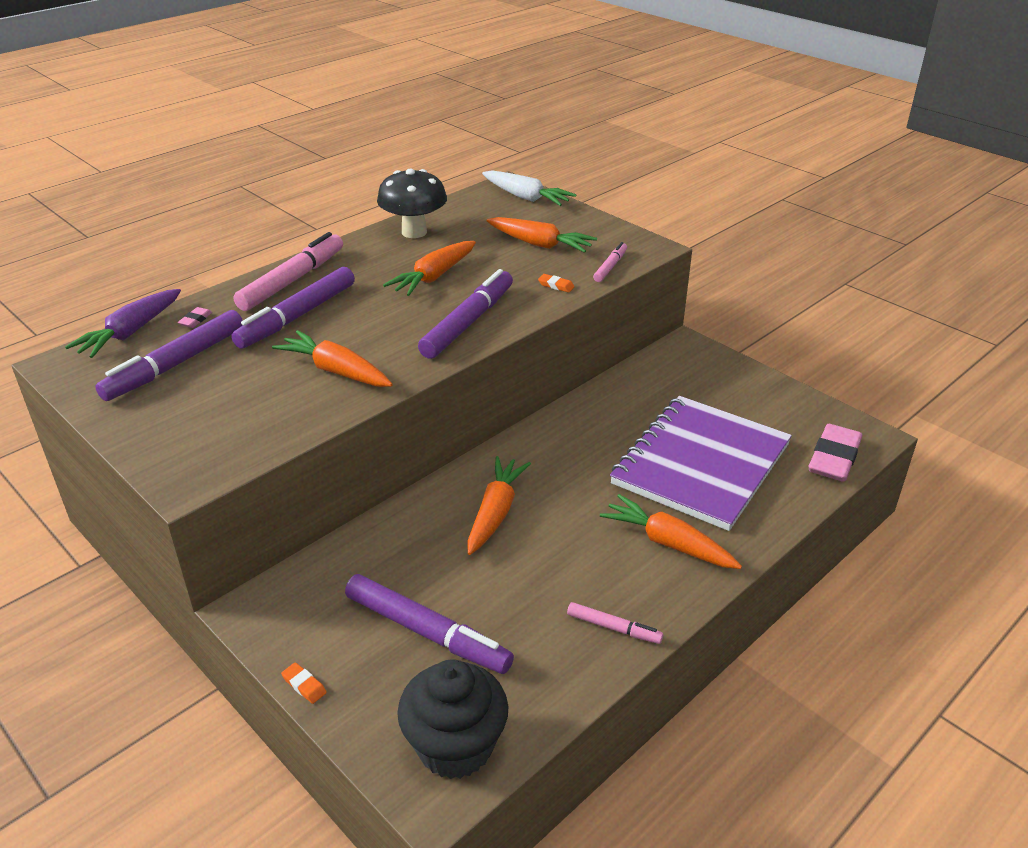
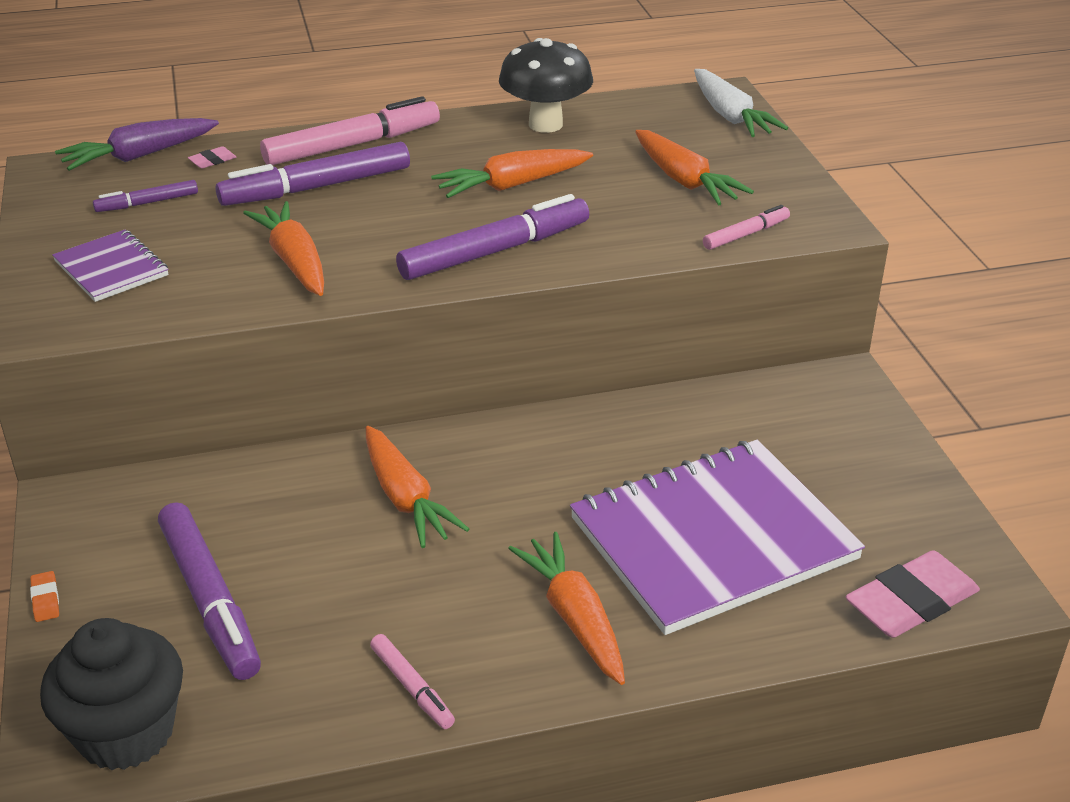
camera: 30 degrees right, 0 degrees up
(175, 364) = (147, 203): purple marker -> purple marker, size x0.51
(199, 419) = (111, 268): none -> purple notebook
(495, 512) = (405, 498): orange carrot -> orange carrot turned 105 degrees clockwise
(556, 285) = (649, 238): orange eraser -> none

